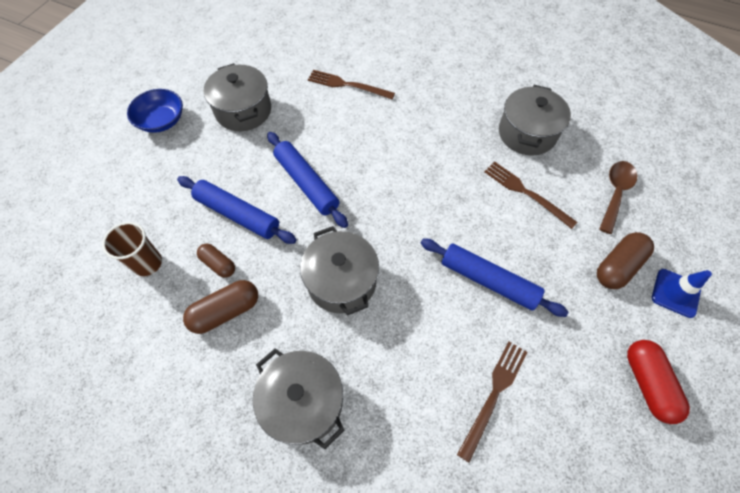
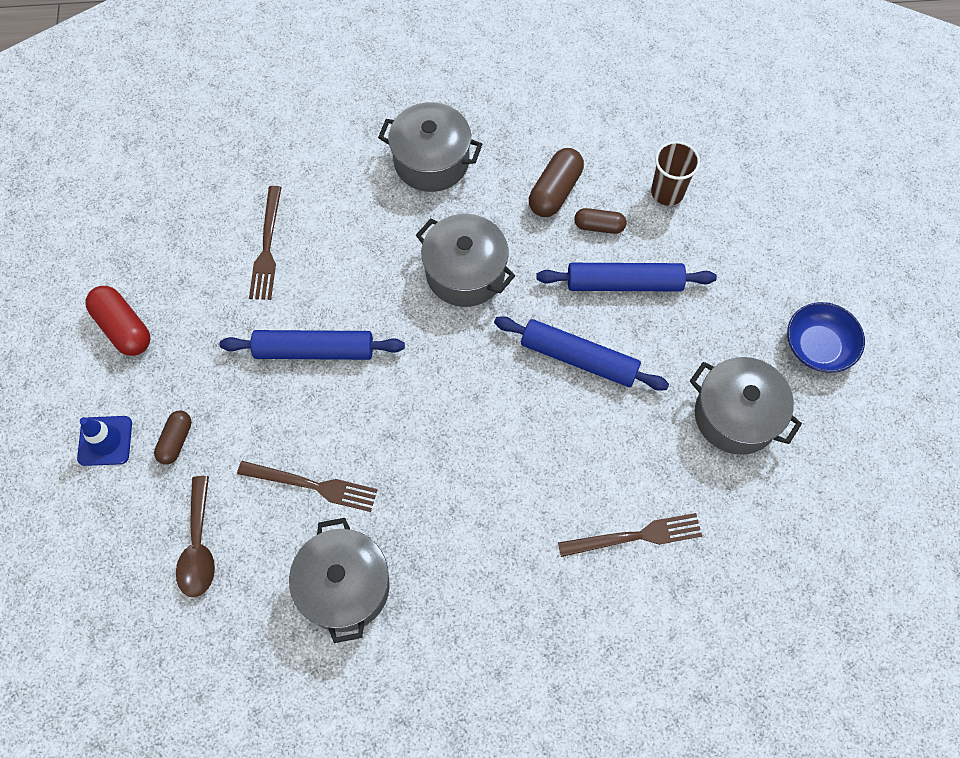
camera: 150 degrees right, 5 degrees up
(617, 266) = (176, 441): brown capsule -> brown capsule, size x0.64

